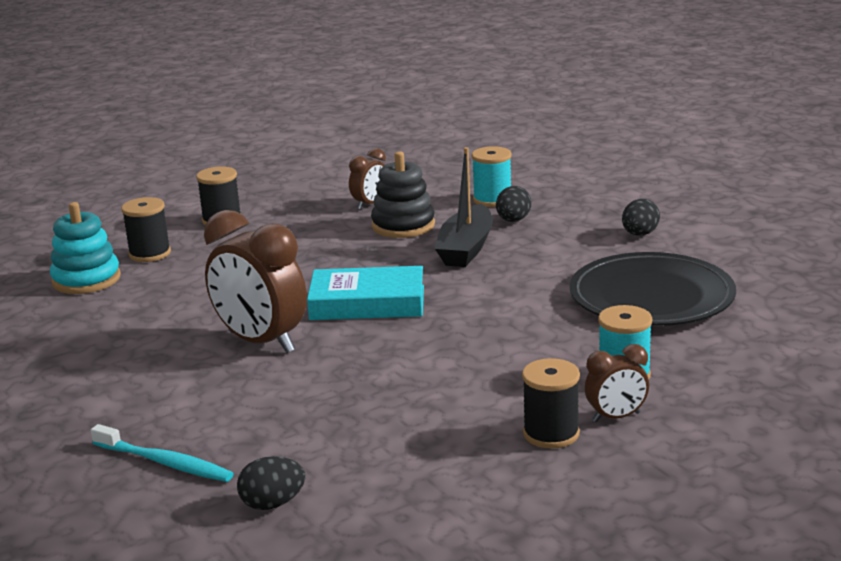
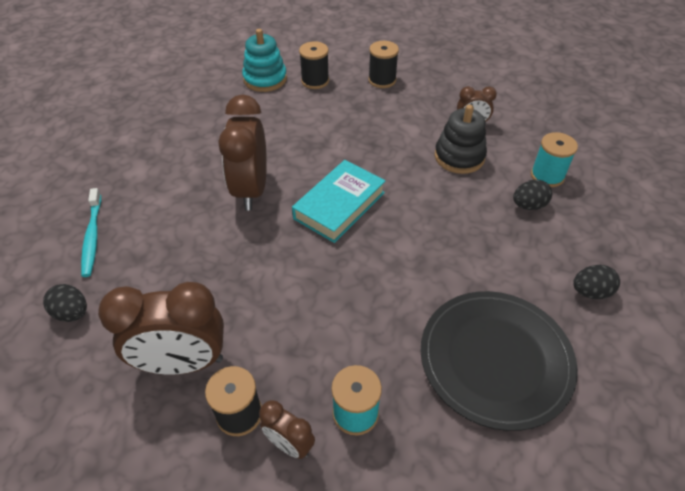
camera: 50 degrees right, 25 degrees up
(367, 303) = (339, 205): turquoise book -> turquoise book turned 75 degrees clockwise
(447, 449) = (183, 363): none -> brown clock
(466, 248) = (460, 207): black boat -> none

